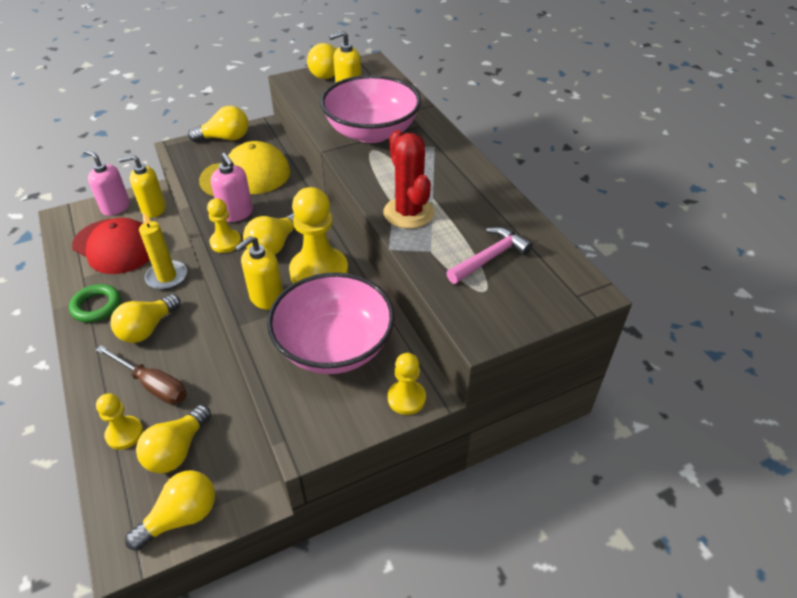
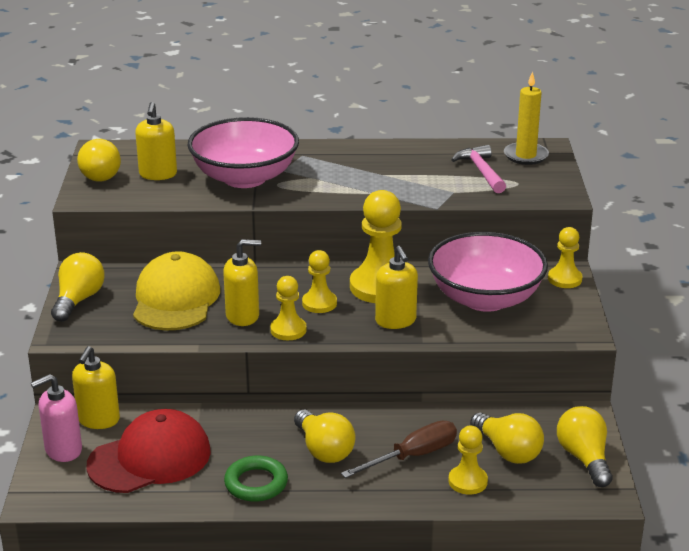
camera: 65 degrees left, 15 degrees down
(167, 277) = (245, 426): yellow candle -> yellow candle (525, 156)
(236, 213) = (243, 316): pink soap dispenser -> yellow soap dispenser
(274, 246) = (319, 303): yellow light bulb -> yellow pawn
(408, 213) = (394, 189): red cactus -> none

